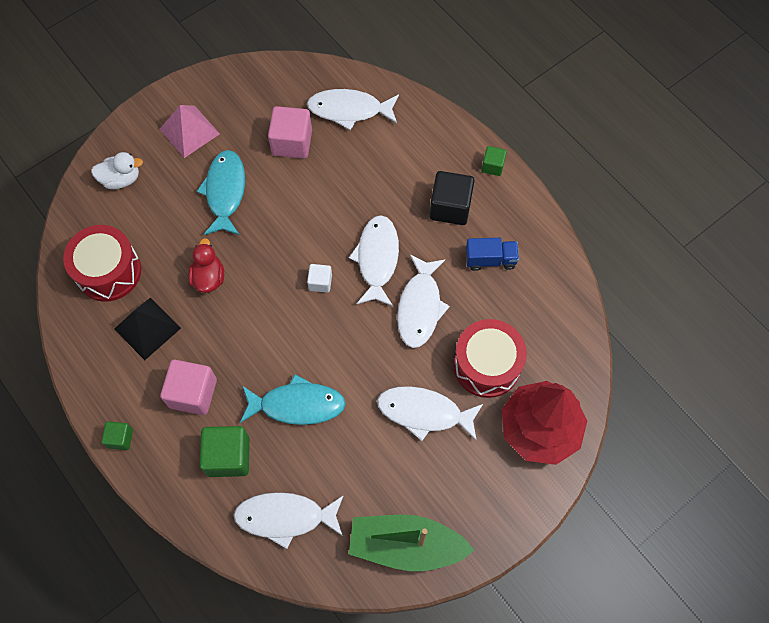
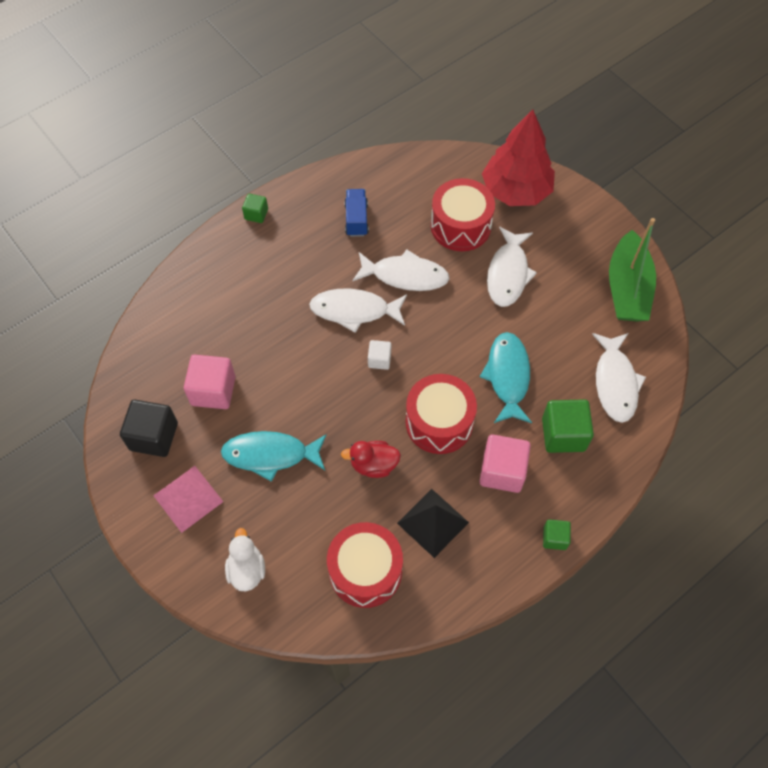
camera: 90 degrees left, 5 degrees down
(249, 336) = (439, 422): none -> red drum
(349, 110) = (177, 337): white fish -> none
(450, 207) = (300, 249): black cube -> black cube (154, 436)

